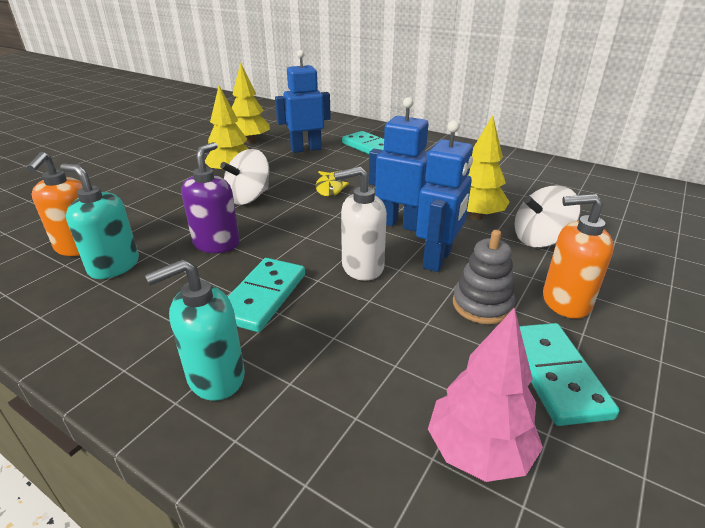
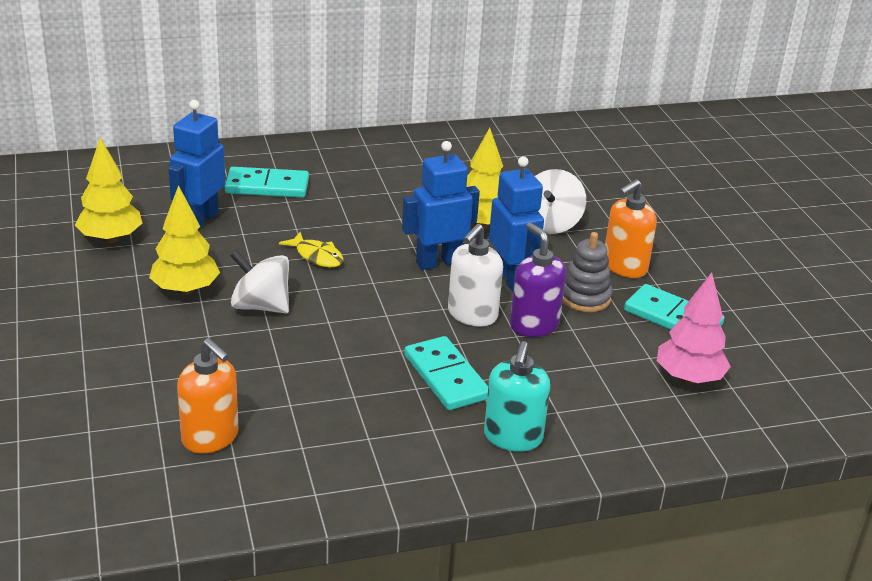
camera: 50 degrees left, 0 degrees up
(114, 266) = (282, 430): turquoise soap dispenser -> none
(217, 243) = (326, 362): purple soap dispenser -> purple soap dispenser (534, 325)
(249, 197) = (261, 306): white spinning top -> white spinning top turned 120 degrees clockwise

